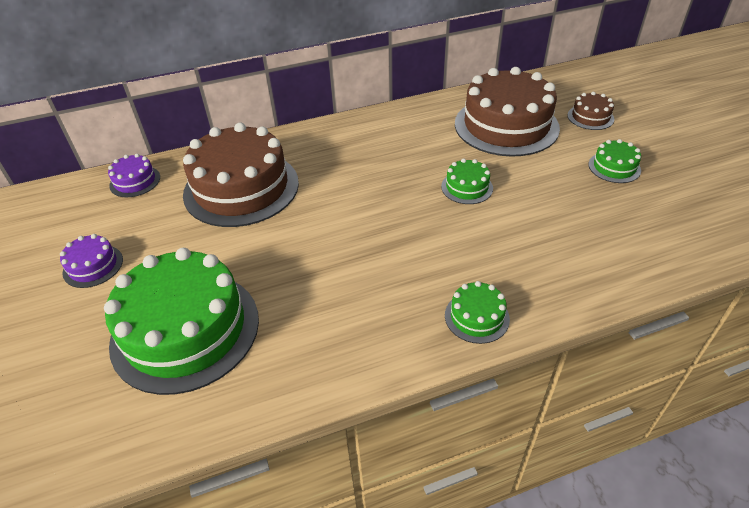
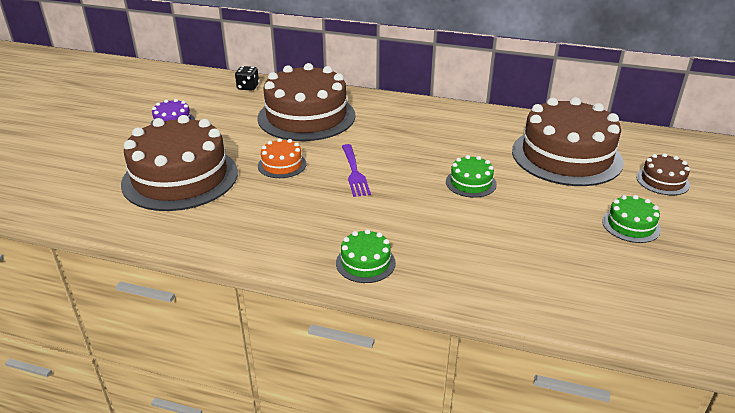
camera: 35 degrees right, 10 degrees down
(135, 181) = (248, 87): purple cake -> black dice
(185, 330) = (180, 177): green cake -> brown cake
(280, 255) = (282, 165): none -> orange cake
(358, 227) = (354, 172): none -> purple fork

